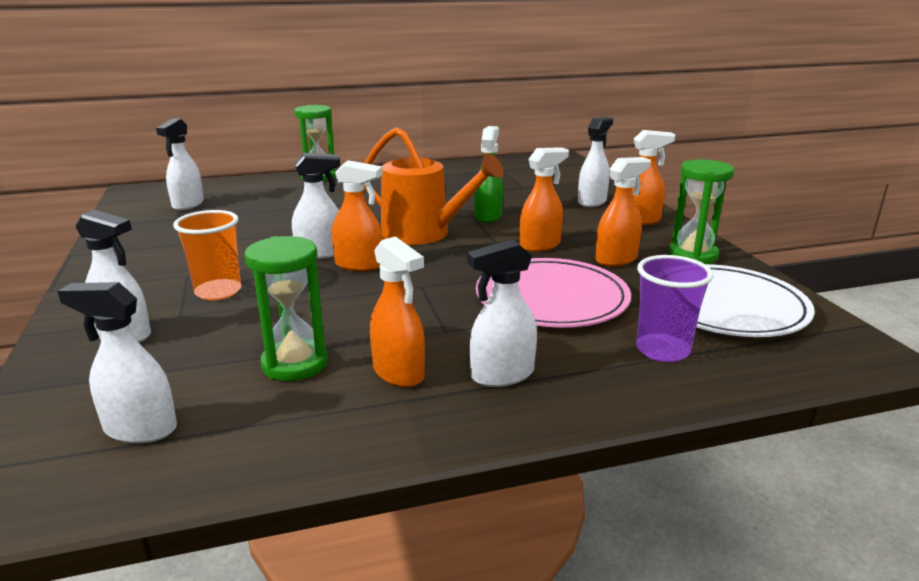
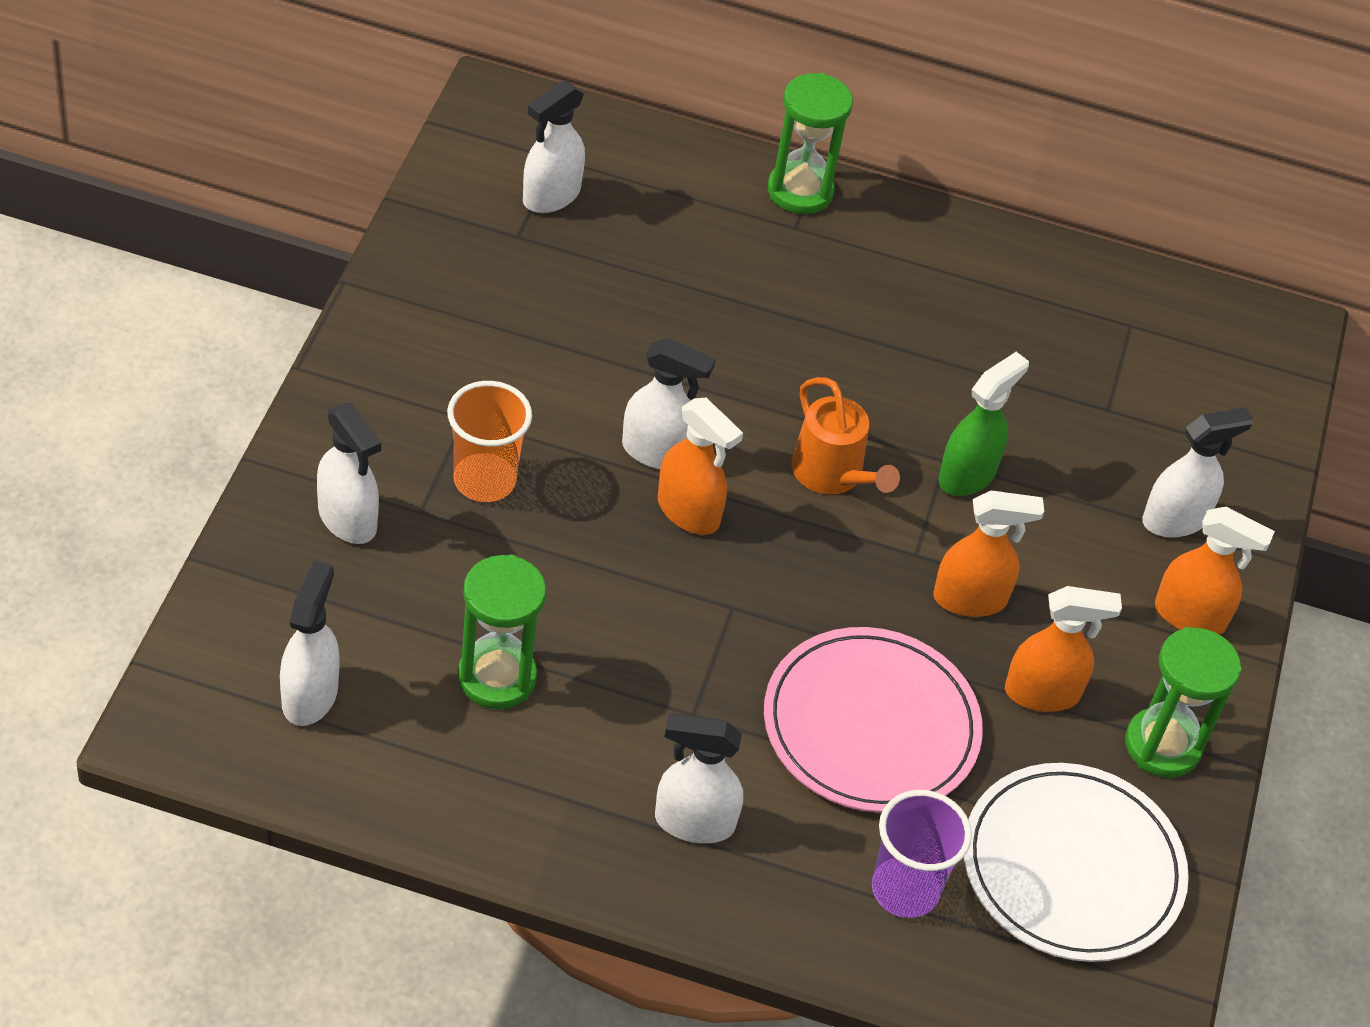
camera: 25 degrees right, 25 degrees up
(140, 429) = (310, 695): white spray bottle -> white spray bottle turned 60 degrees clockwise
(399, 373) = (592, 755): orange spray bottle -> none
(423, 233) = (832, 474): orange watering can -> orange watering can, size x0.64

